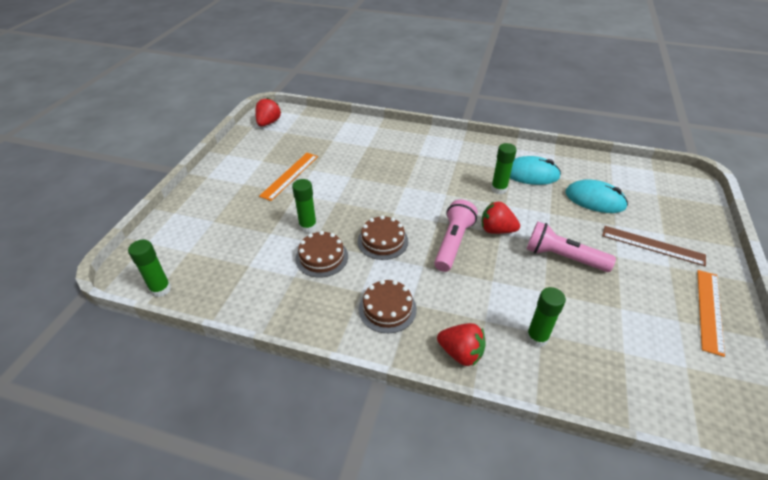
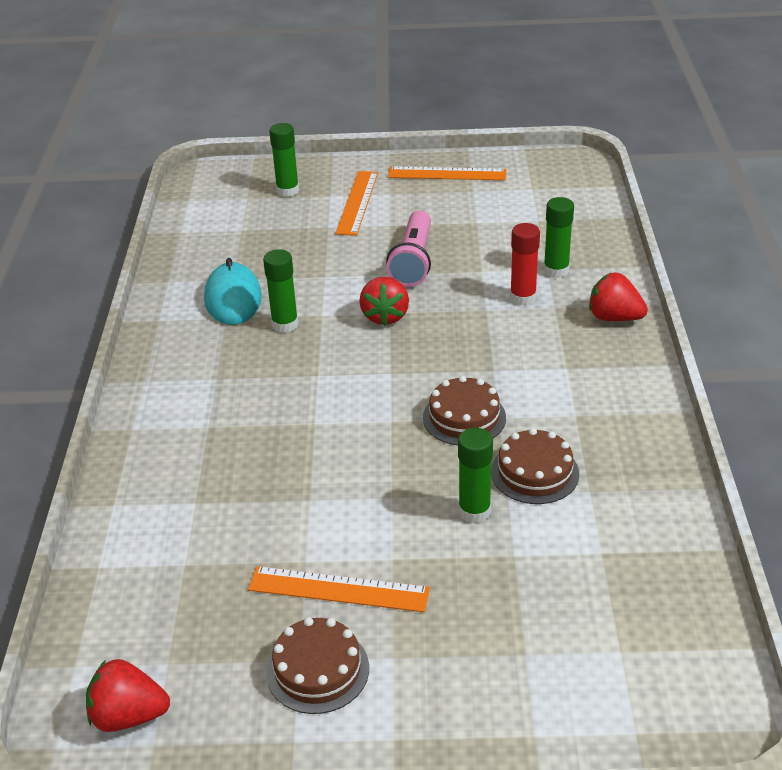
camera: 105 degrees left, 5 degrees down
(161, 289) = (718, 643): green glue stick -> green glue stick (287, 191)
(387, 309) = (589, 384): brown cake -> brown cake (317, 670)
(453, 243) = (432, 350): pink flashlight -> none
(461, 353) = (614, 317): red strawberry -> red strawberry turned 75 degrees counterclockwise
(502, 305) = (523, 298): none -> red glue stick
(595, 199) = (279, 242): turquoise mouse -> none
(652, 245) = (357, 202): brown ruler -> orange ruler

